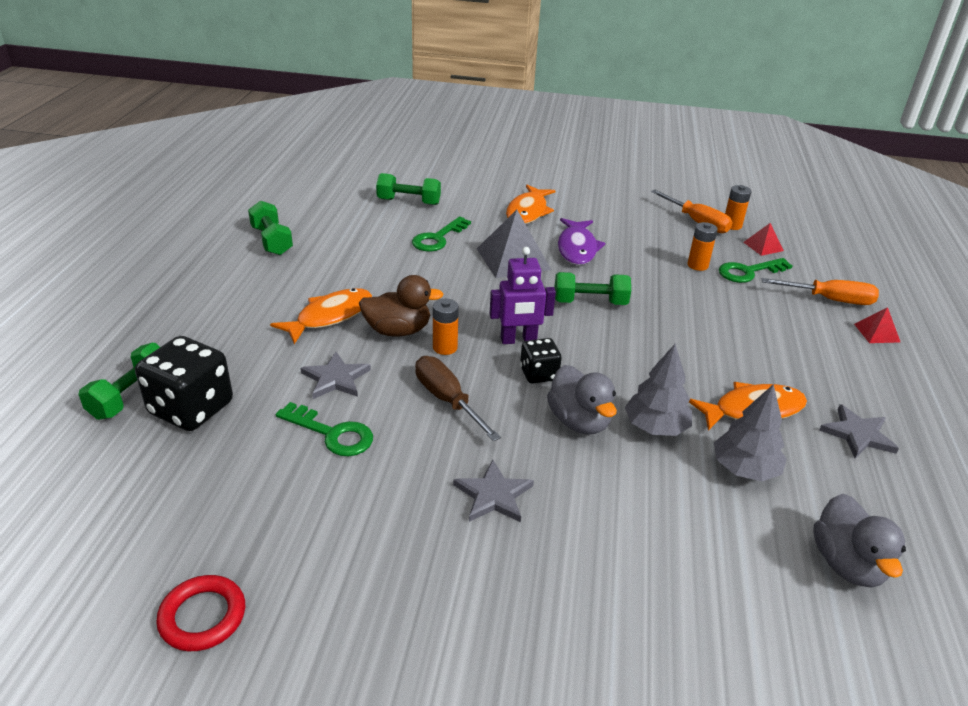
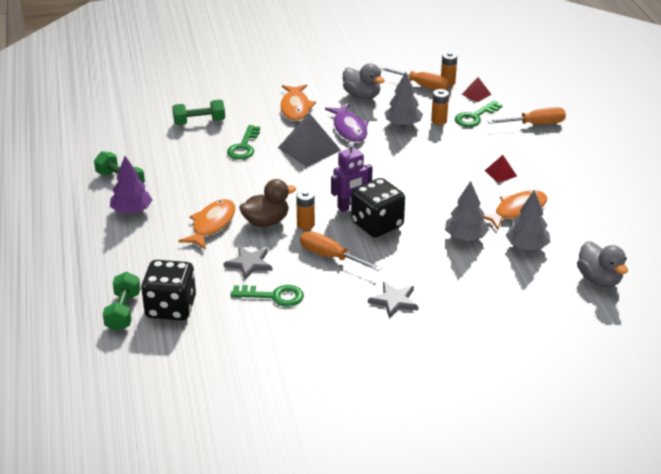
camera: 20 degrees left, 0 degrees up
(203, 616) = (278, 405): red ring -> none
(254, 276) = (132, 211): none -> purple tree
(448, 400) = (331, 257): brown screwdriver -> orange screwdriver
(539, 374) = (377, 225): black dice -> black dice, size x1.79
(579, 421) = (419, 246): grey duck -> grey duck (362, 96)
(590, 302) = (381, 167): green dumbbell -> none
(648, 258) = (403, 124): none -> grey tree
(858, 434) = (582, 208): grey star -> none
(876, 333) = (572, 140): red pyramid -> red pyramid (500, 173)

